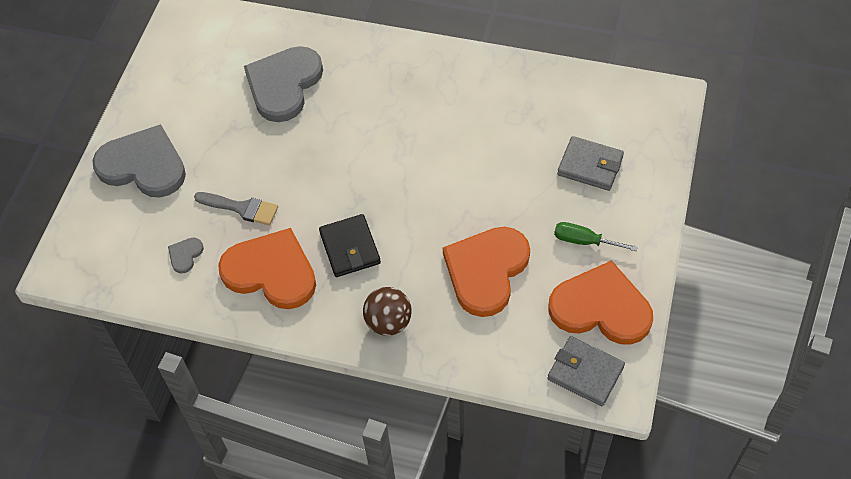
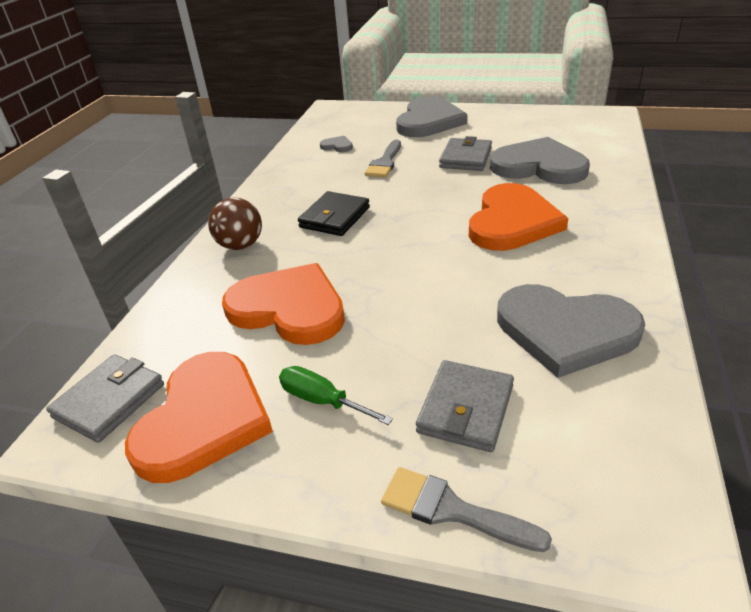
camera: 90 degrees right, 20 degrees down
(250, 139) = (465, 158): none -> grey wallet
(271, 272) = (314, 182): orange heart -> orange heart (512, 222)
(350, 248) = (335, 217): black wallet -> black wallet turned 45 degrees counterclockwise
(521, 107) = (565, 331): none -> grey heart
(584, 241) = (322, 401): green screwdriver -> green screwdriver turned 75 degrees counterclockwise
(659, 177) = (451, 510): none -> grey brush

